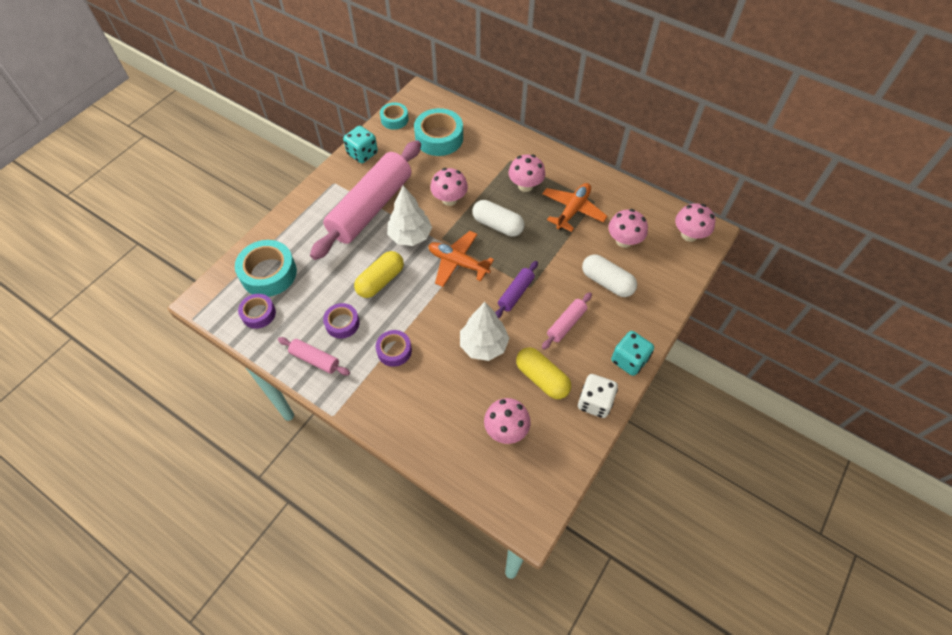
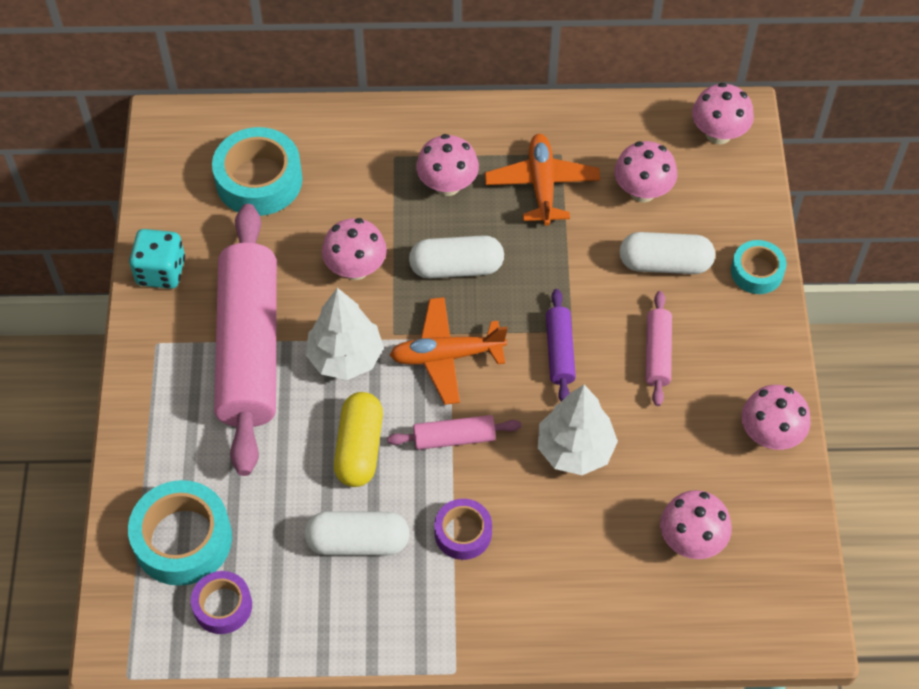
camera: 35 degrees left, 0 degrees up
(315, 359) = (364, 615): pink rolling pin -> pink rolling pin (454, 438)
(342, 323) = (358, 542): purple tape -> white capsule
(394, 119) = (162, 187): turquoise tape -> turquoise tape (757, 272)
(542, 378) = (683, 446): yellow capsule -> none
(594, 402) = (770, 435): white dice -> pink mushroom
(629, 360) = (770, 353): turquoise dice -> none

